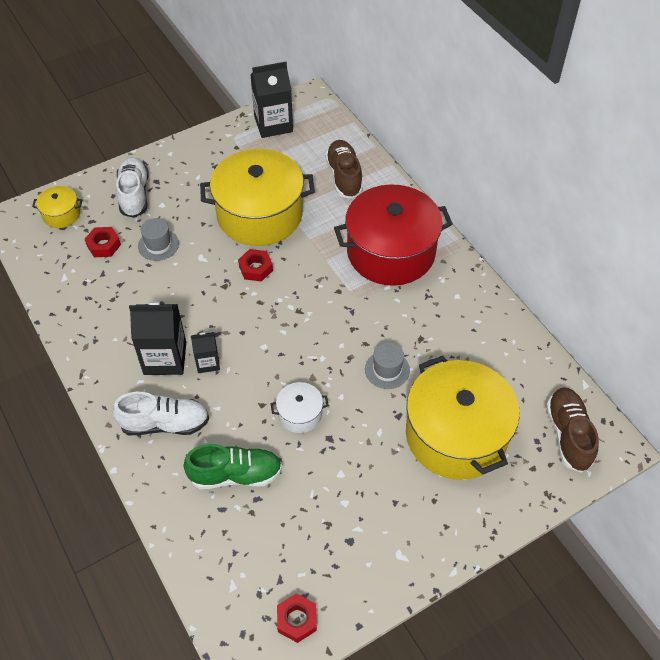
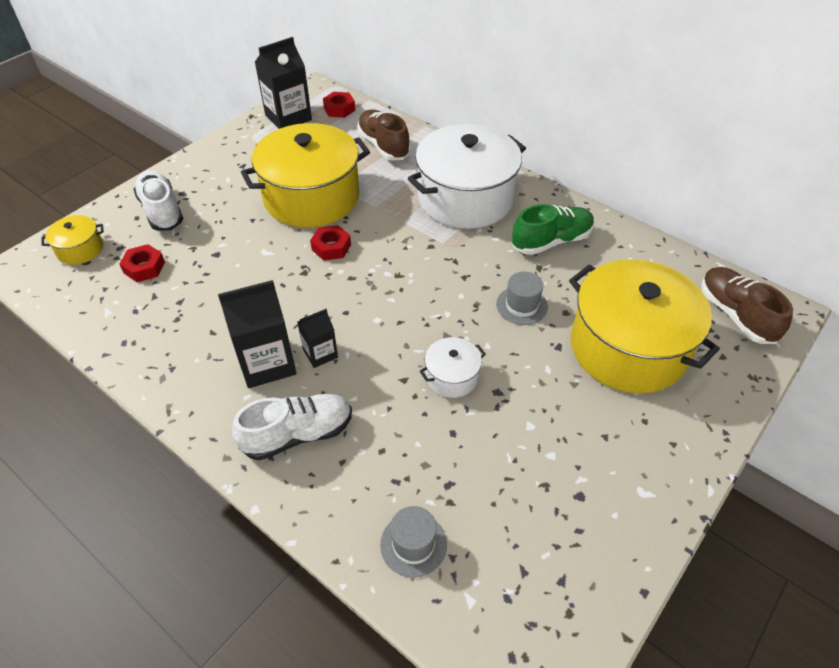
camera: 20 degrees left, 5 degrees down
(158, 245) = (210, 251): grey hat -> grey hat (413, 544)
(235, 475) = (410, 465): green shoe -> green shoe (551, 241)
(297, 620) = (569, 613): red nut -> red nut (339, 109)
(391, 252) = (465, 198): red pot -> white pot

